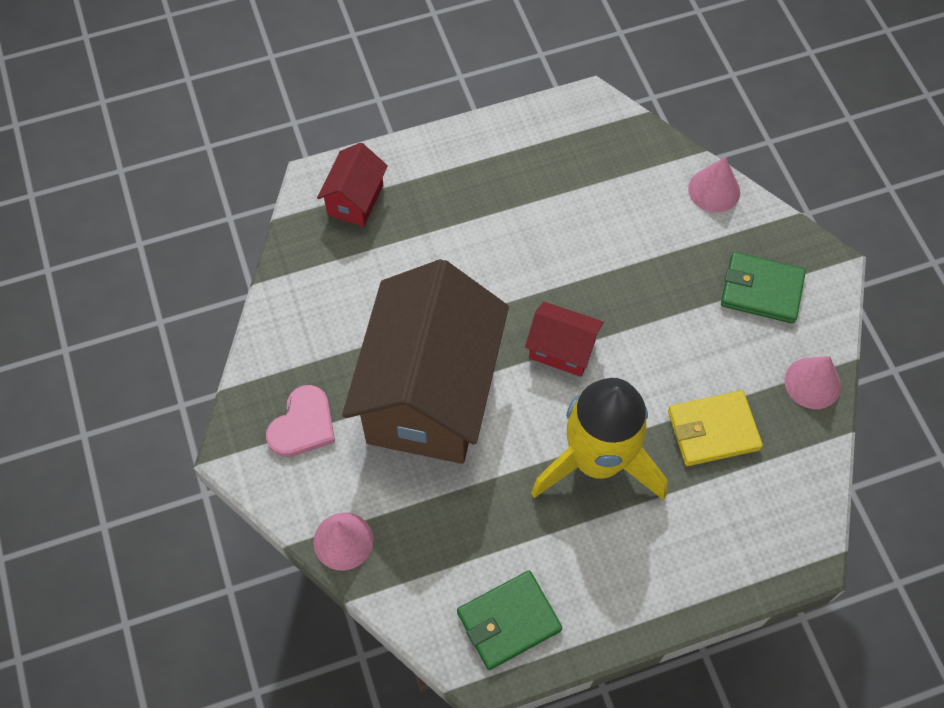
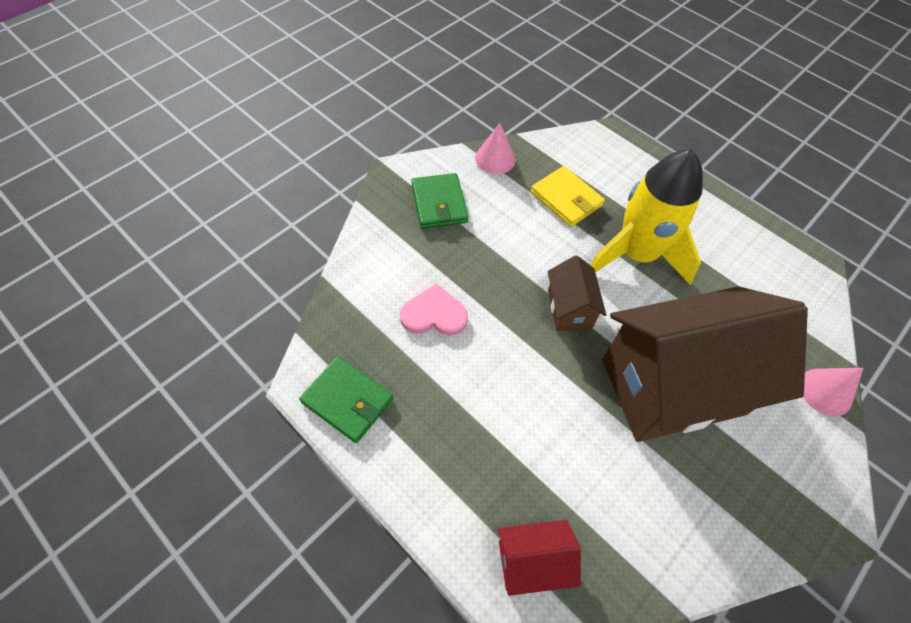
camera: 120 degrees left, 5 degrees down
(303, 425) = (773, 476): pink heart -> pink heart (434, 314)
(509, 621) = (779, 263): green wallet -> green wallet (347, 400)
(562, 350) = (569, 309): red house -> brown house
(714, 190) = (362, 258): pink cone -> none

